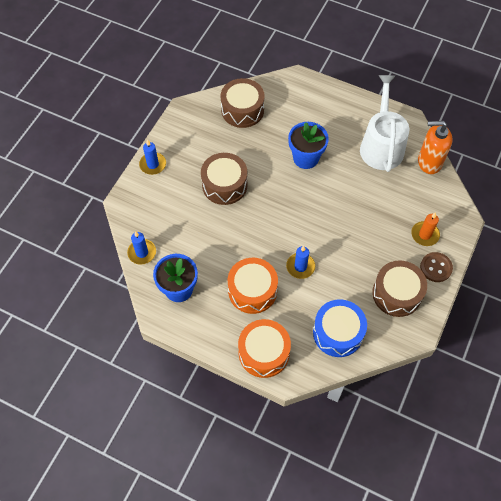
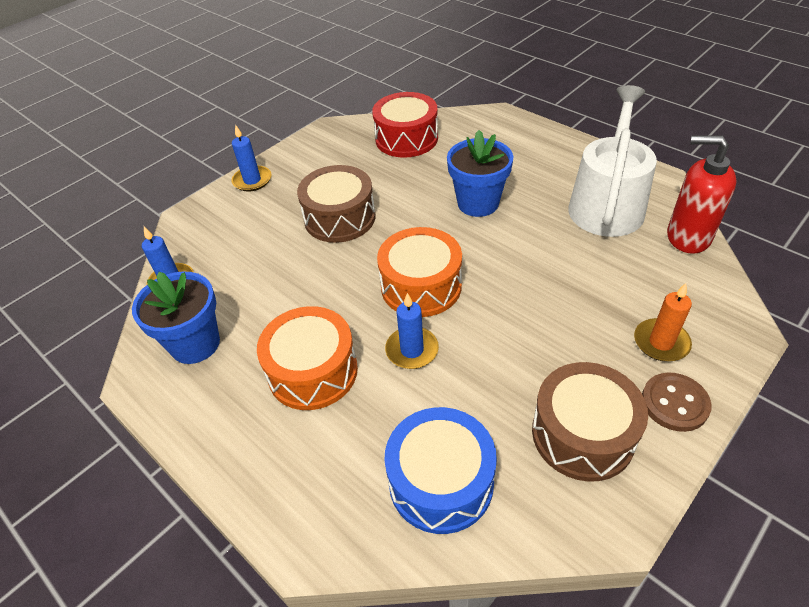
camera: 20 degrees right, 15 degrees down
(242, 110) = (406, 139): brown drum -> red drum
(264, 353) = (283, 484): orange drum -> orange drum (421, 286)
(429, 162) = (687, 237): orange soap dispenser -> red soap dispenser

